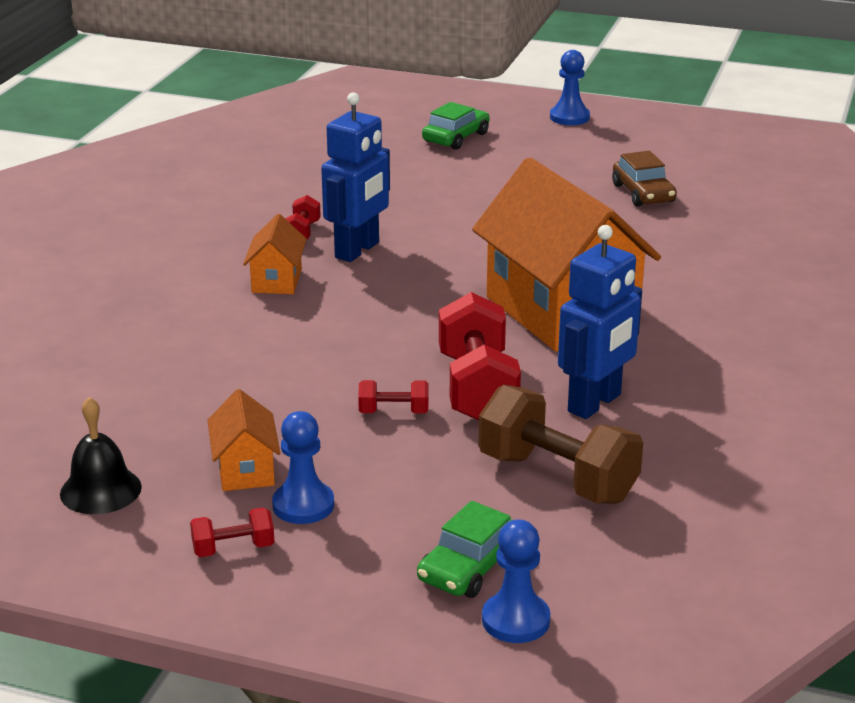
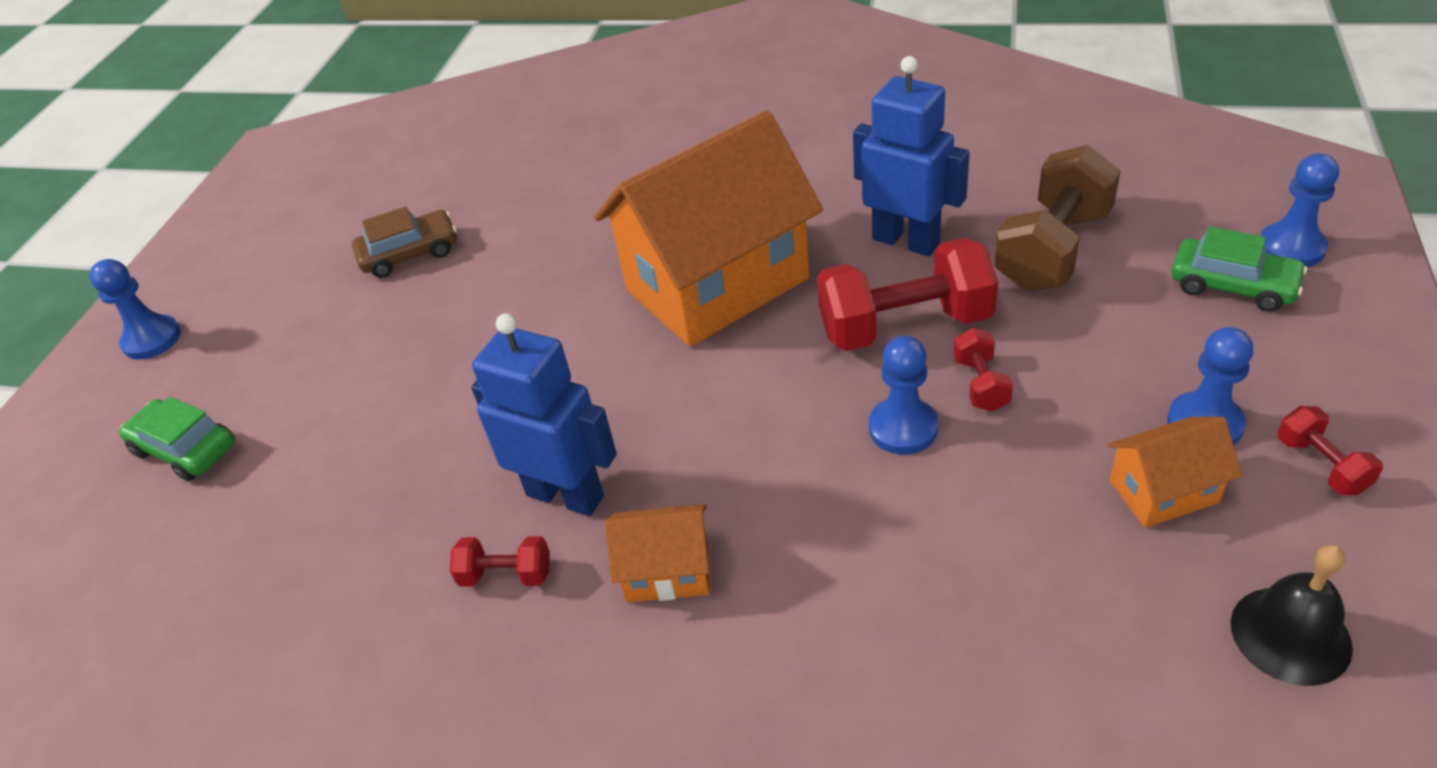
camera: 90 degrees left, 15 degrees up
(361, 373) = (903, 428): none -> blue pawn

